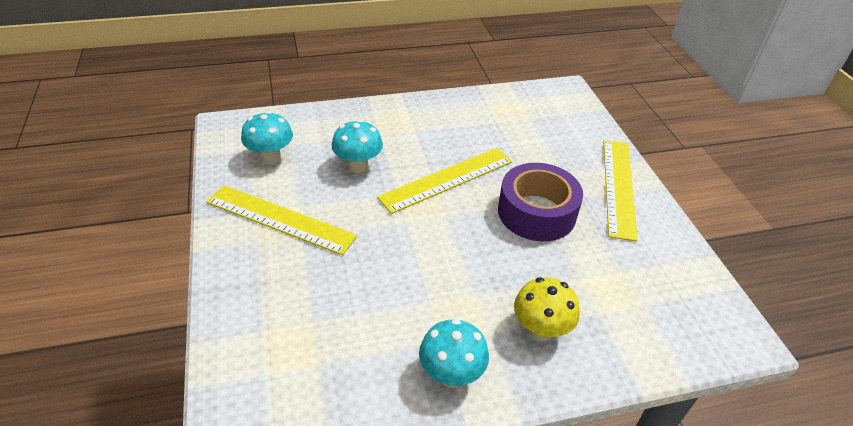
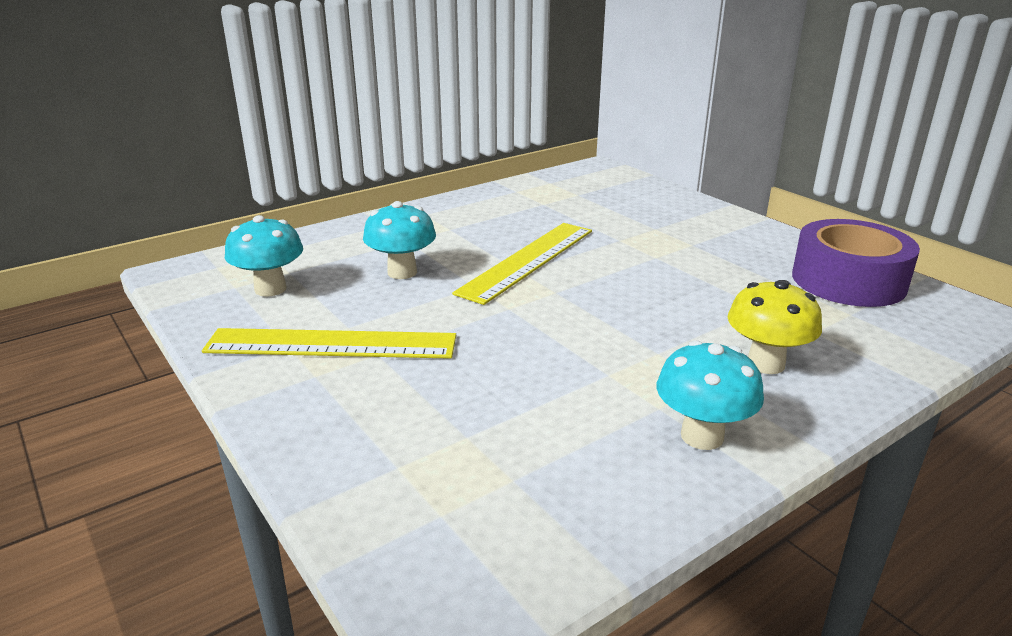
camera: 20 degrees left, 15 degrees down
(536, 212) = (659, 266): purple tape -> purple tape (848, 281)
(618, 187) = (727, 227): yellow ruler -> none

